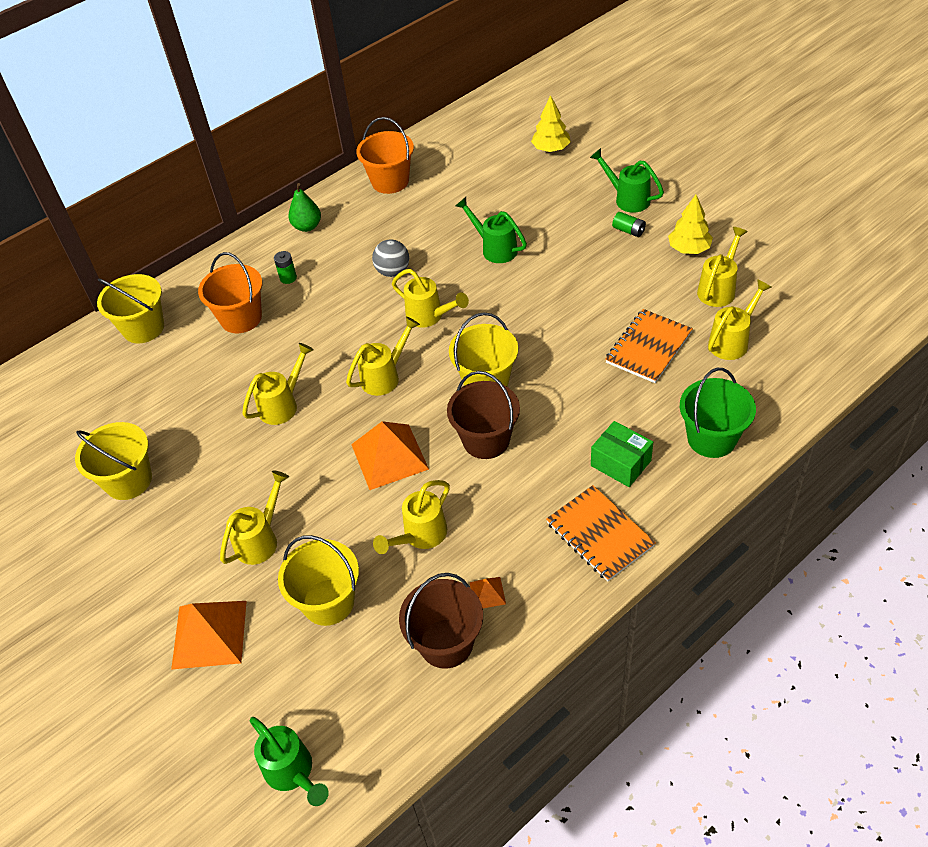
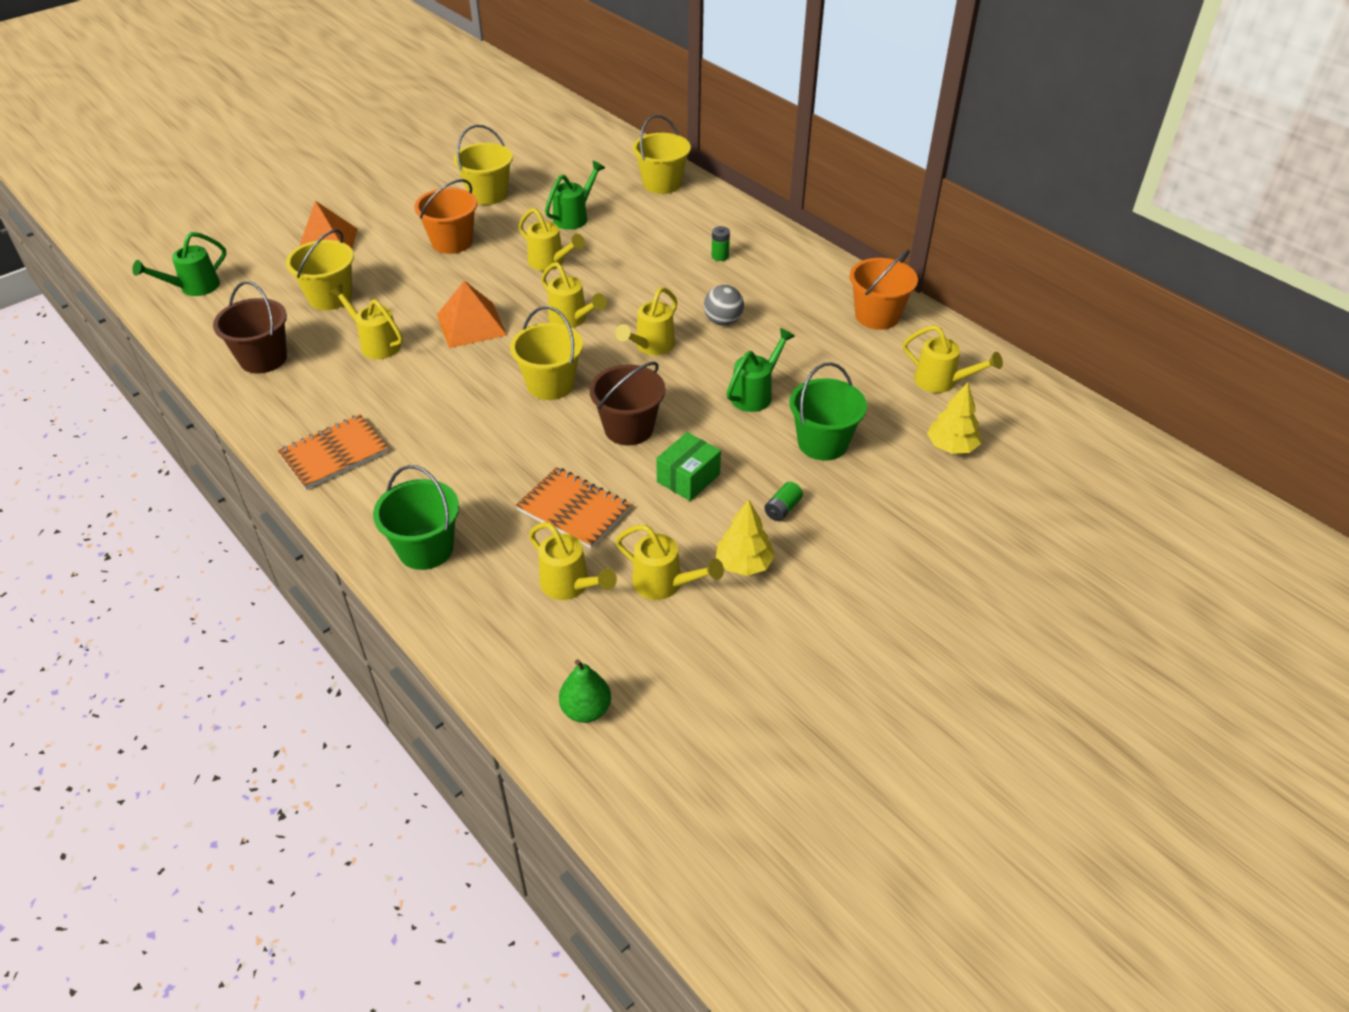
camera: 85 degrees right, 5 degrees down
(241, 318) = (666, 233): orange bucket -> orange bucket (452, 242)
(260, 539) = (405, 261): yellow watering can -> yellow watering can (941, 382)
(307, 226) = (799, 263): green pear -> green pear (586, 710)
(486, 440) = (473, 383): brown bucket -> brown bucket (628, 428)
(487, 593) = (301, 382): orange pyramid -> none
(552, 211) = (822, 443): none -> green bucket
(620, 463) = (415, 474): green box -> green box (688, 478)
(627, 199) = (847, 513): green watering can -> green watering can (574, 217)

